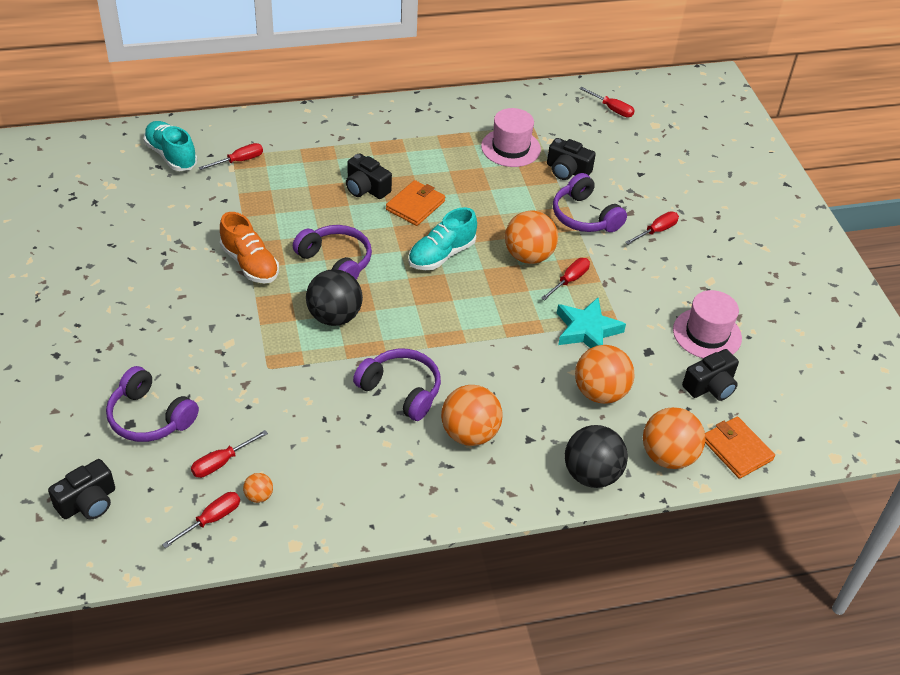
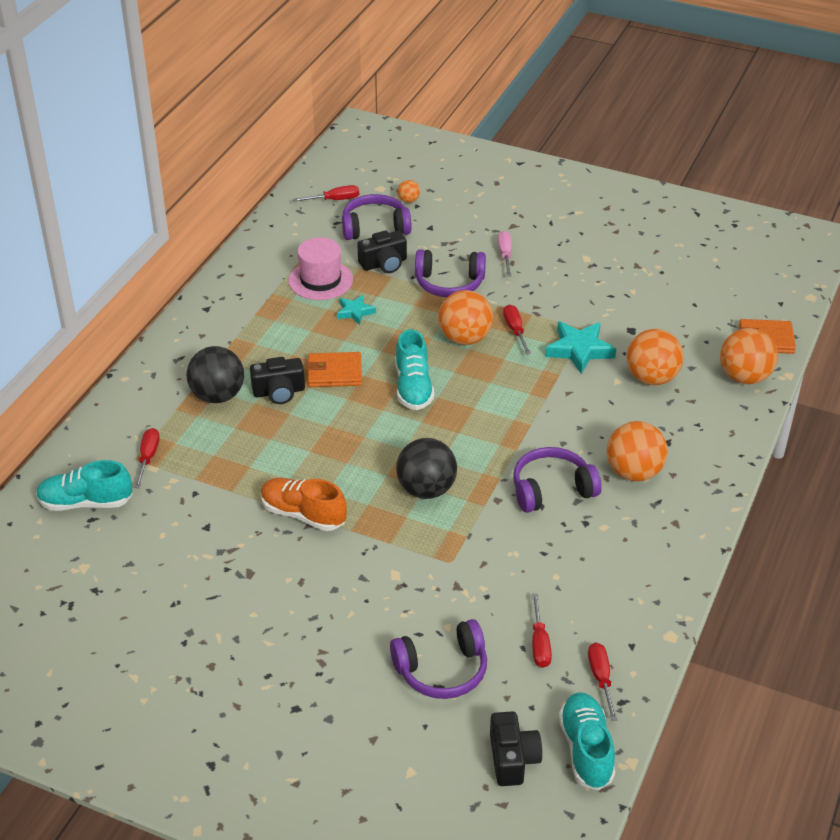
camera: 50 degrees left, 5 degrees down
(127, 545) = (586, 750): none -> turquoise shoe
(250, 264) = (303, 514): orange shoe -> orange shoe turned 150 degrees counterclockwise
(259, 496) = (598, 635): orange ball -> orange ball (408, 200)
(336, 262) = (357, 457): purple headphones -> purple headphones (375, 227)
(415, 205) = (334, 372): orange wallet -> orange wallet turned 75 degrees counterclockwise
(494, 183) = (355, 312): none -> turquoise star
(591, 474) = (730, 426): black ball -> black ball (217, 396)
(656, 231) = (505, 255): red screwdriver -> pink screwdriver
(707, 334) = (640, 290): pink hat -> none
(710, 386) = (694, 318): black camera -> none

